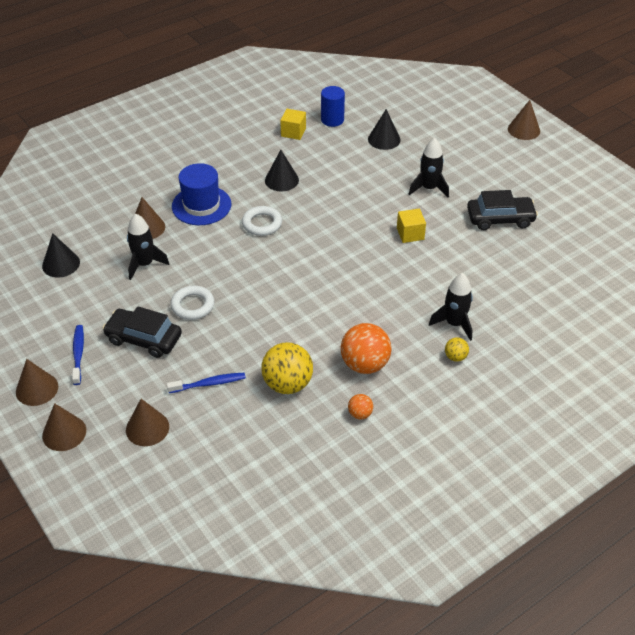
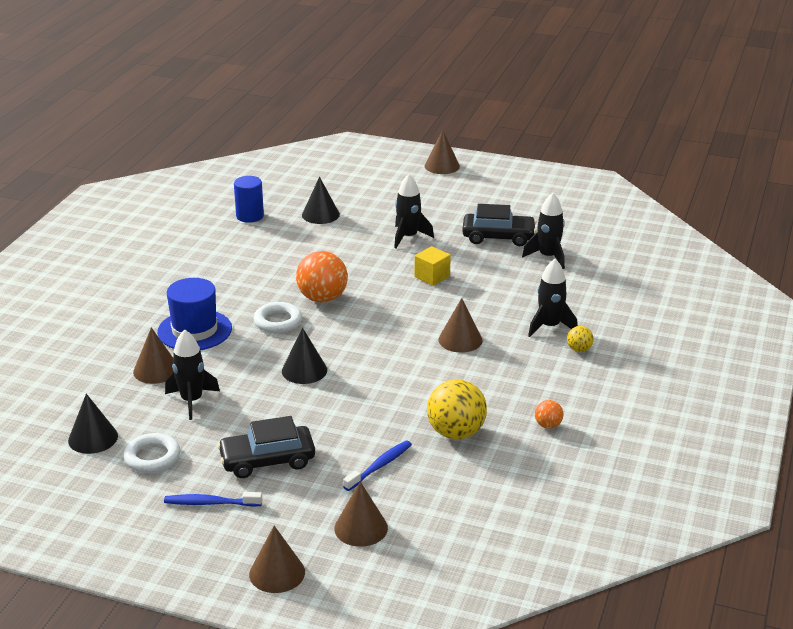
camera: 35 degrees left, 15 degrees down
(37, 389) = (199, 552): brown cone -> brown cone (460, 340)
(78, 354) = (210, 503): blue toothbrush -> blue toothbrush turned 45 degrees counterclockwise
(192, 305) = (286, 413): white ring -> white ring (152, 457)
(281, 180) = (255, 280): black cone -> black cone (304, 370)
(293, 132) = (221, 239): yellow cube -> none
(365, 364) = (508, 388): orange ball -> orange ball (322, 298)
(500, 219) = (498, 237): black car -> black car turned 45 degrees clockwise
(521, 256) = (548, 257): none -> black rocket

